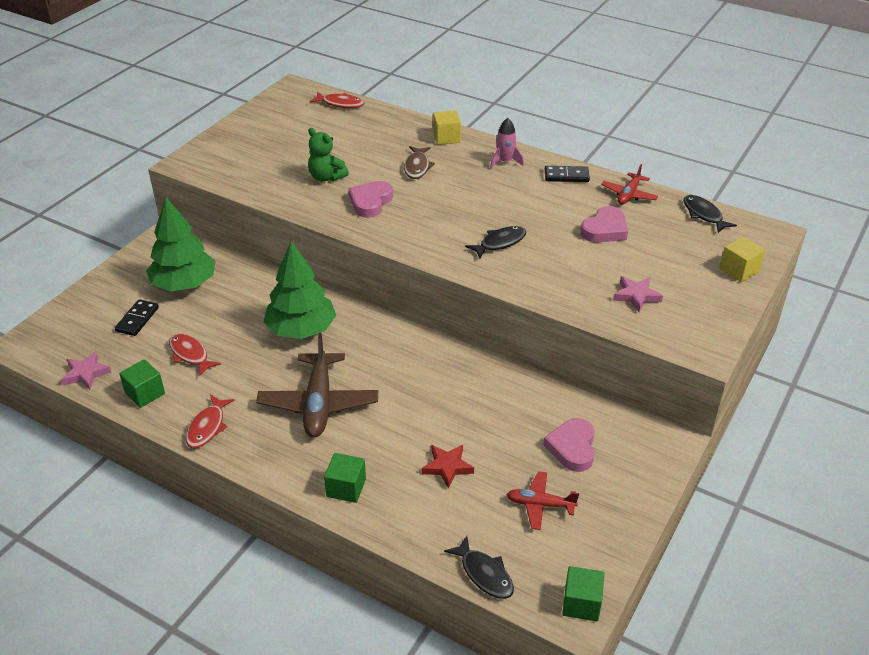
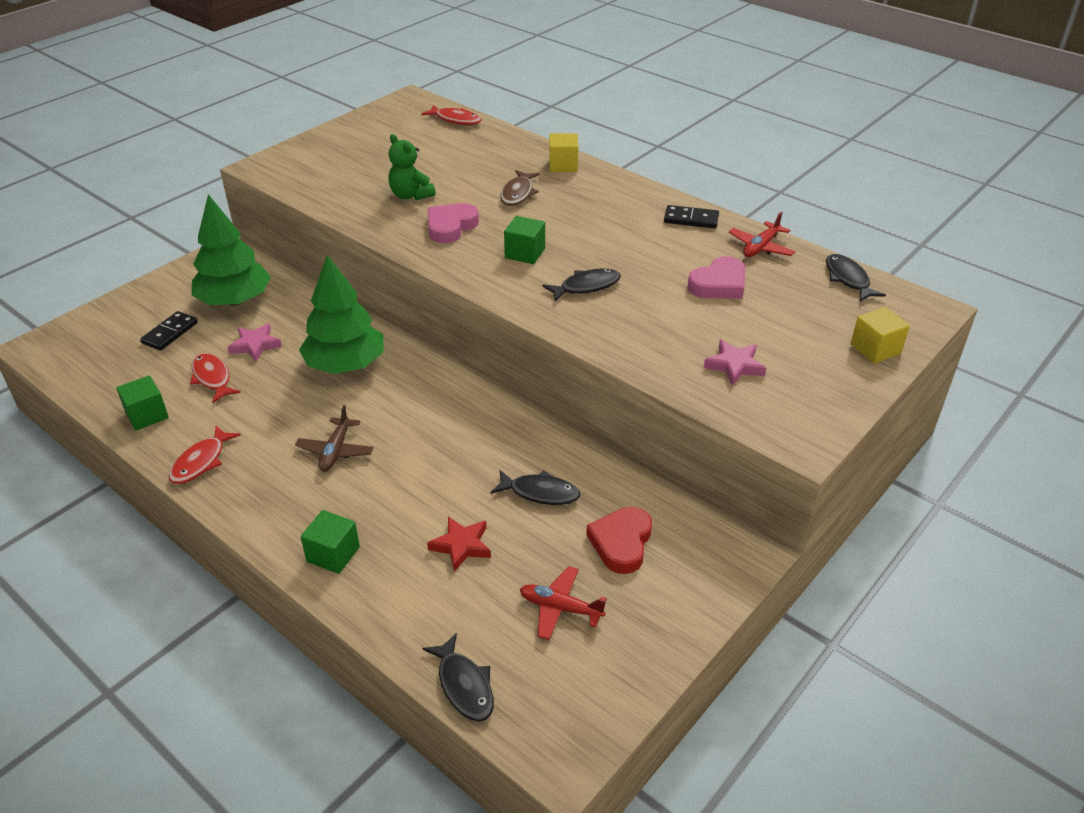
camera: 10 degrees right, 0 degrees up
(86, 374) = (92, 385): pink star -> pink star (255, 345)
(318, 403) = (335, 451): brown plane -> brown plane, size x0.55
(497, 416) = (540, 492): none -> black fish
(505, 162) = (622, 197): pink rocket -> none
(572, 448) = (621, 543): pink heart -> red heart
(581, 603) = (575, 743): green cube -> green cube (525, 253)

